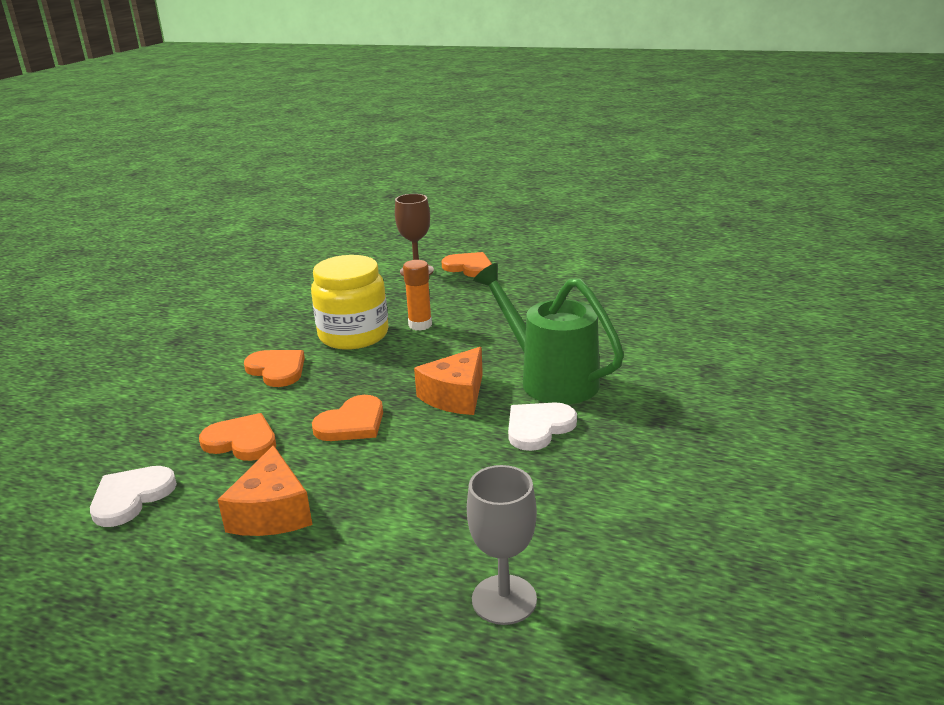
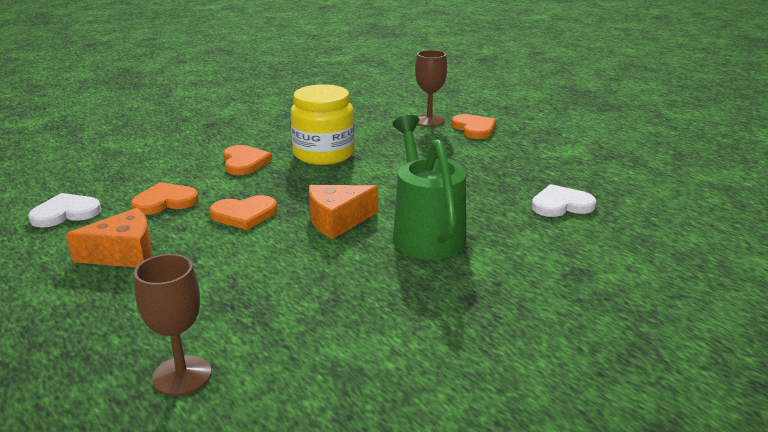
camera: 30 degrees right, 0 degrees up
(242, 441) = (165, 201): orange heart -> orange heart turned 75 degrees counterclockwise
(272, 512) = (124, 254): orange cheese -> orange cheese turned 135 degrees counterclockwise
(420, 325) = (379, 161): orange glue stick -> none
(504, 599) = (182, 375): grey goblet -> brown goblet
(538, 427) = (367, 266): white heart -> white heart (561, 205)

